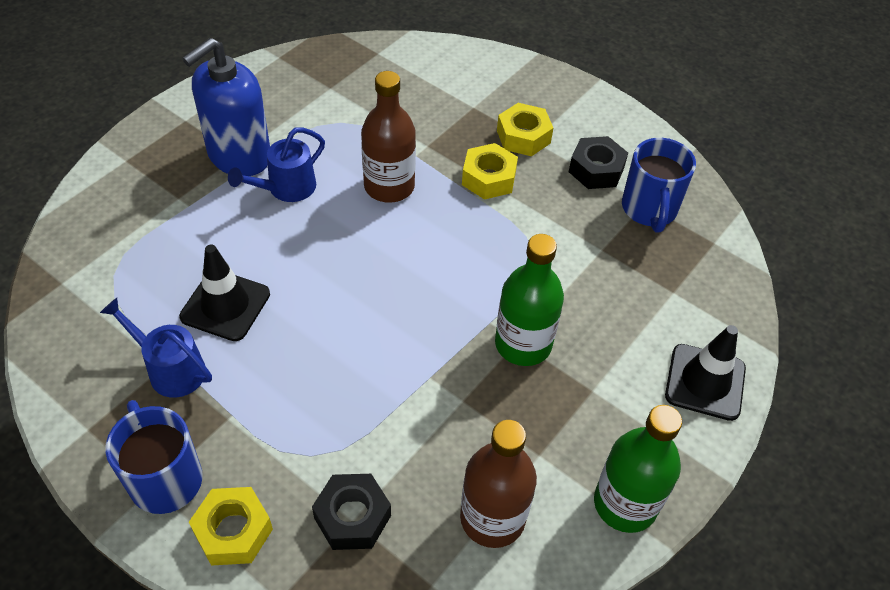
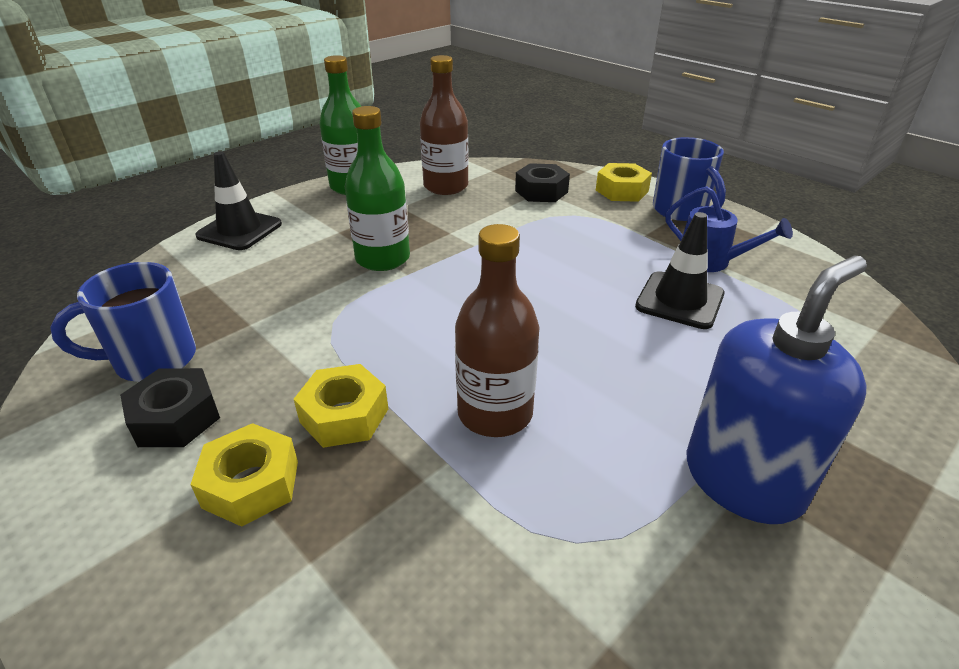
camera: 170 degrees left, 15 degrees down
(285, 189) = (648, 419): blue watering can -> none
(649, 210) = (152, 360): blue mug -> blue mug turned 120 degrees counterclockwise

